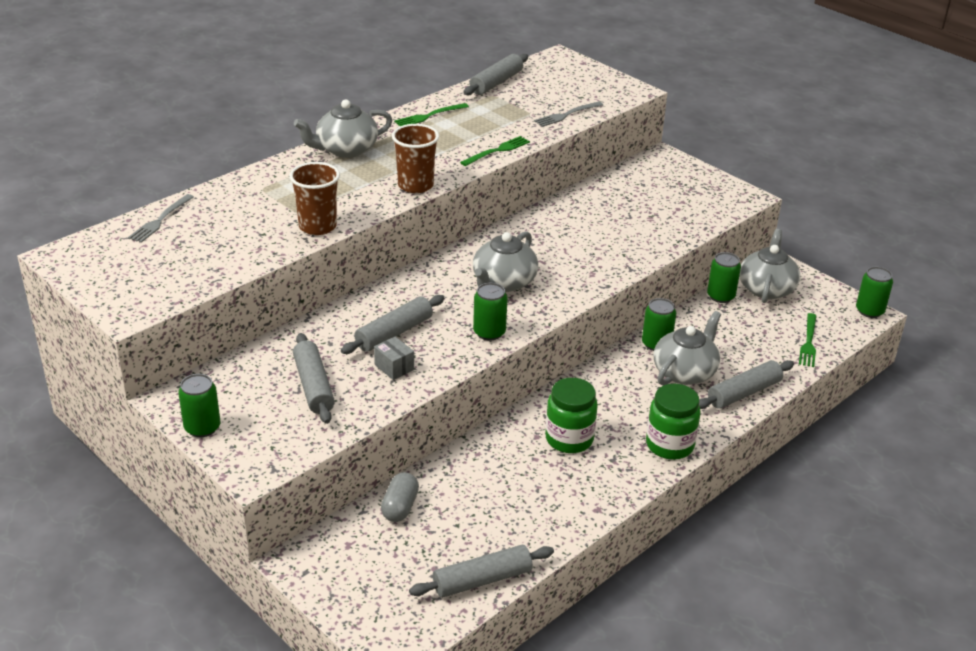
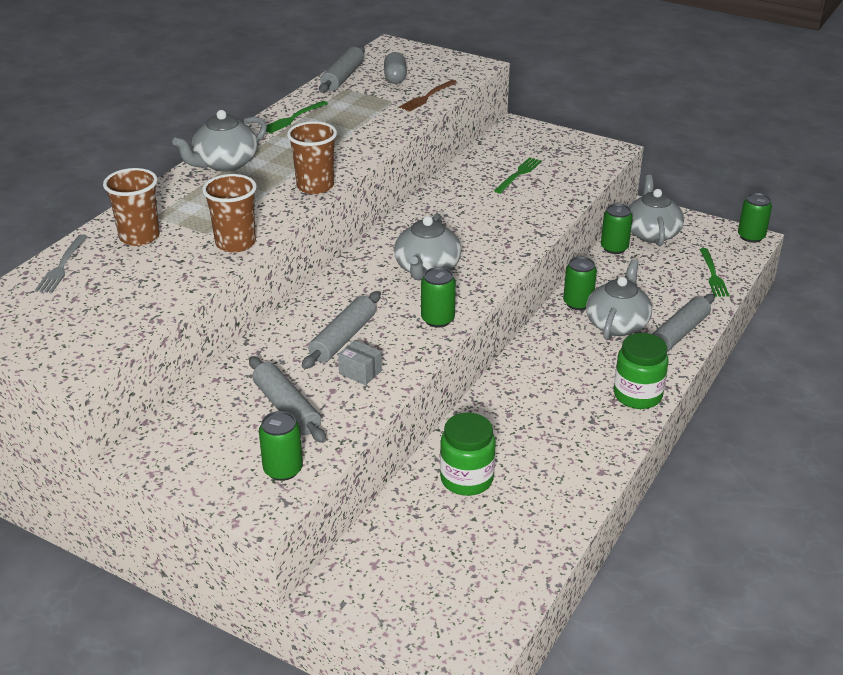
camera: 15 degrees left, 0 degrees up
(202, 427) = (188, 476): green can -> green can (283, 469)
(238, 205) = (139, 237): none -> brown cup
(400, 507) = (408, 514): grey capsule -> grey capsule (395, 78)
(482, 580) = (525, 568): grey rolling pin -> none
(497, 151) = (378, 140): green fork -> green fork (518, 174)
(566, 115) = (427, 97): grey fork -> brown fork
(569, 439) = (541, 410): green jar -> green jar (466, 479)

